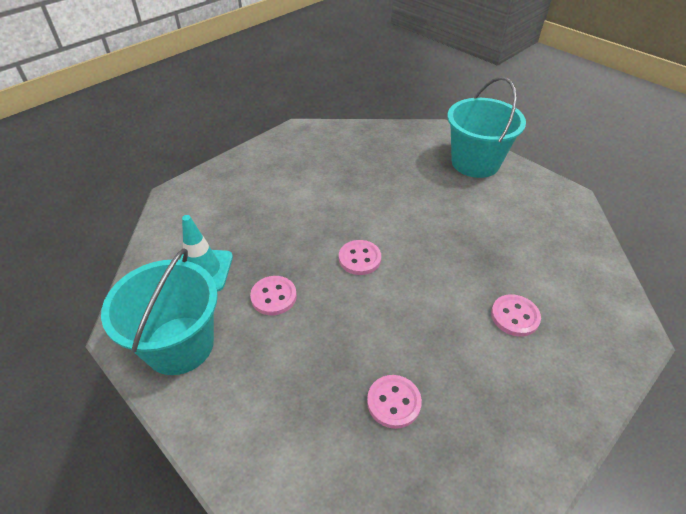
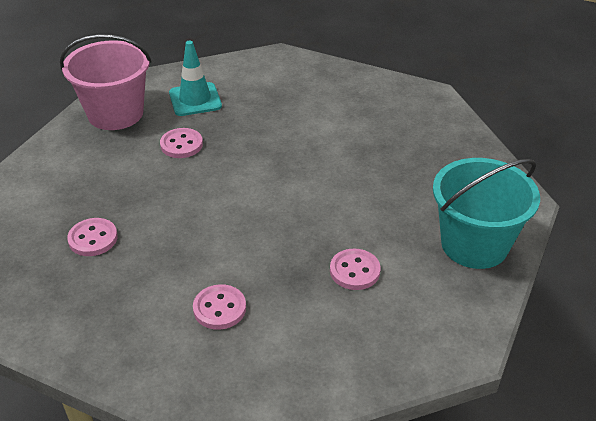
camera: 70 degrees right, 5 degrees down
(179, 345) = (115, 113): turquoise bucket -> pink bucket
(359, 259) = (251, 183): pink button -> pink button (354, 271)

